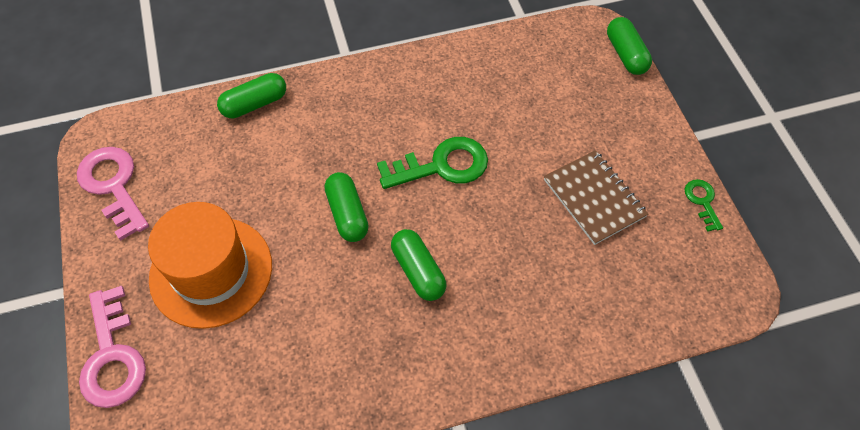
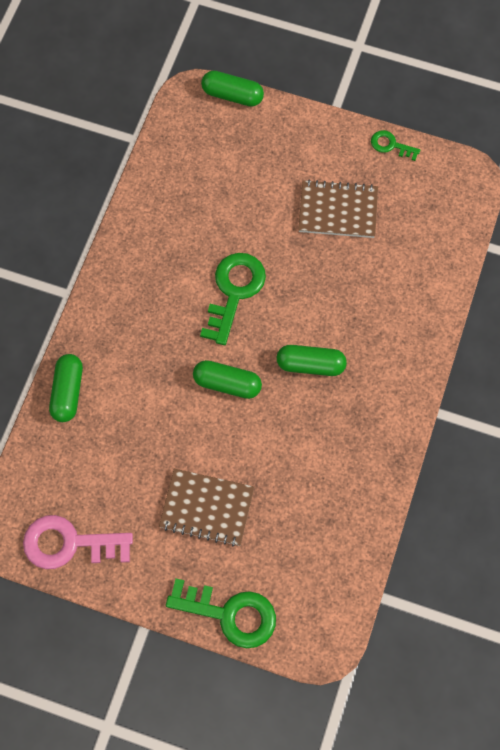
camera: 55 degrees left, 10 degrees up
(112, 356) = (230, 614): pink key -> green key
(211, 271) = (207, 508): orange hat -> brown notebook

